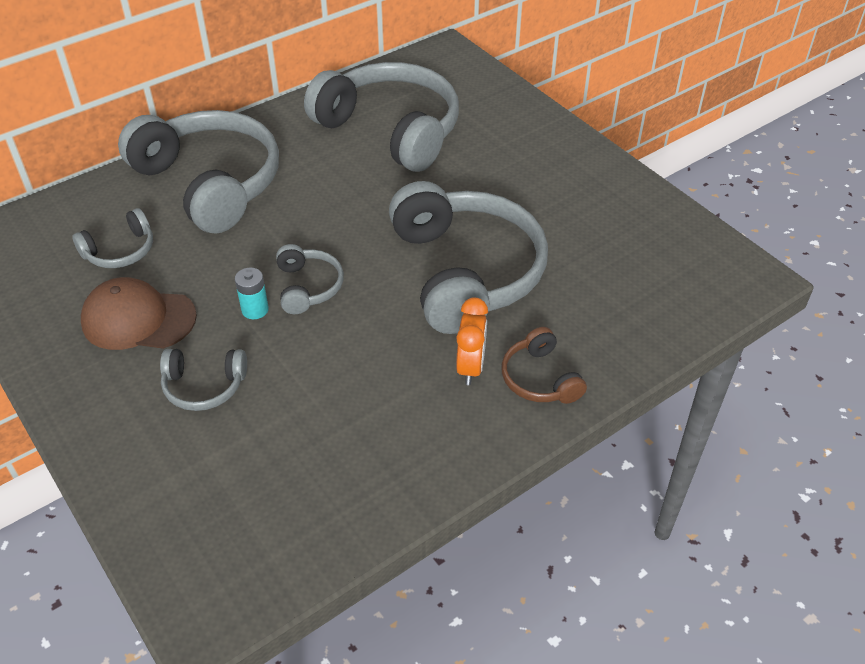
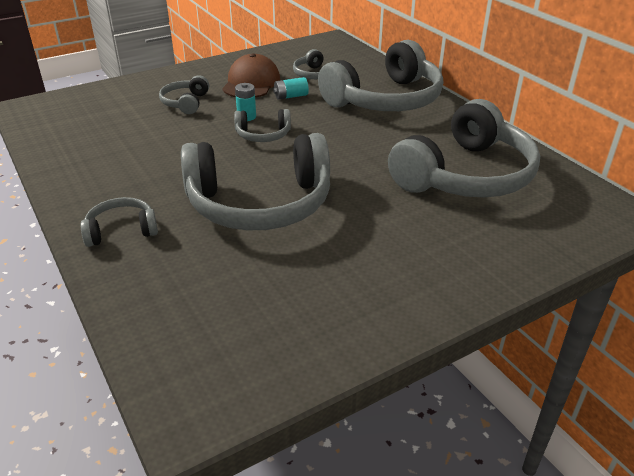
camera: 95 degrees right, 10 degrees down
(192, 271) = (291, 96): none -> turquoise battery
(470, 367) = (151, 198): orange clock -> none
(539, 378) = (121, 230): brown headphones -> grey headphones

